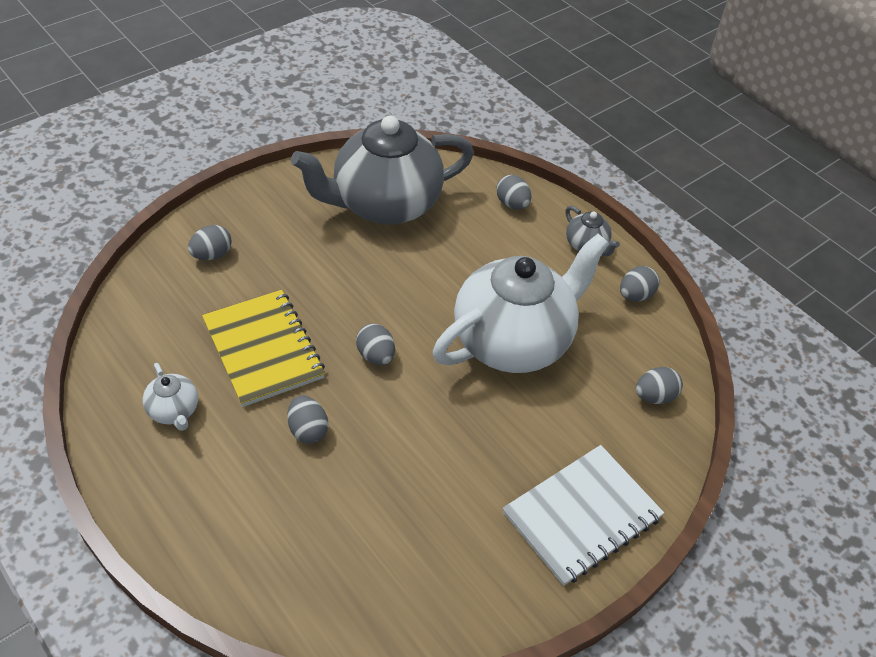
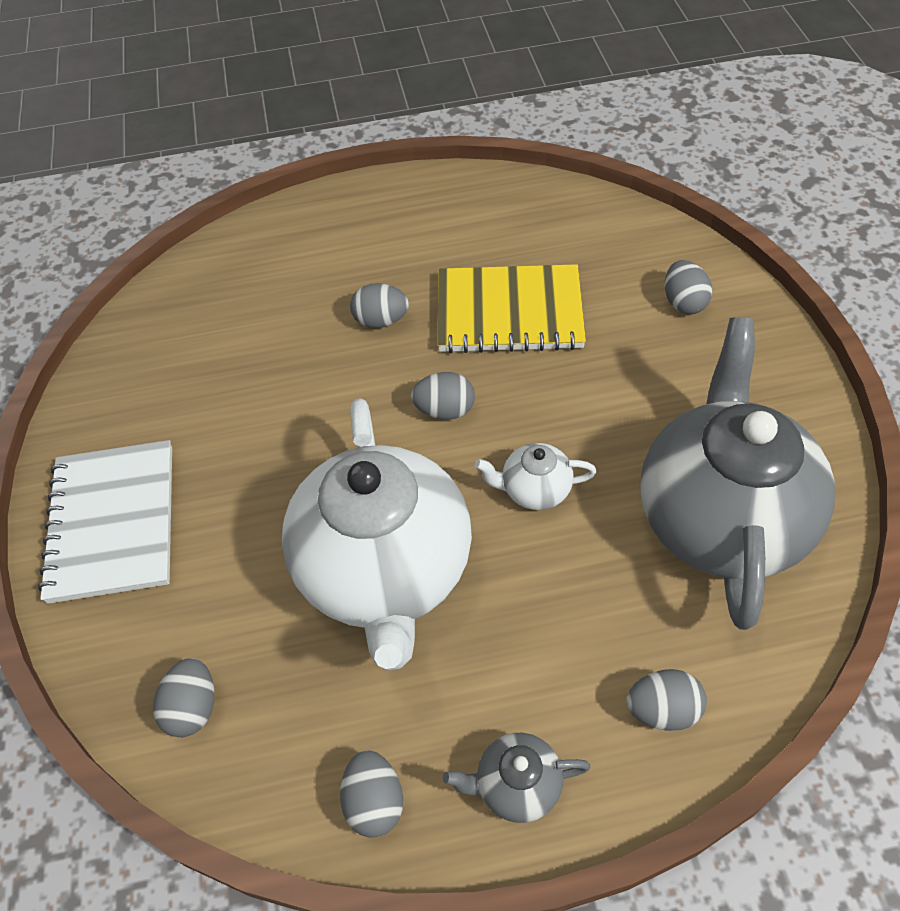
camera: 125 degrees right, 5 degrees up
(174, 411) = (466, 229): white teapot -> white teapot (534, 490)

